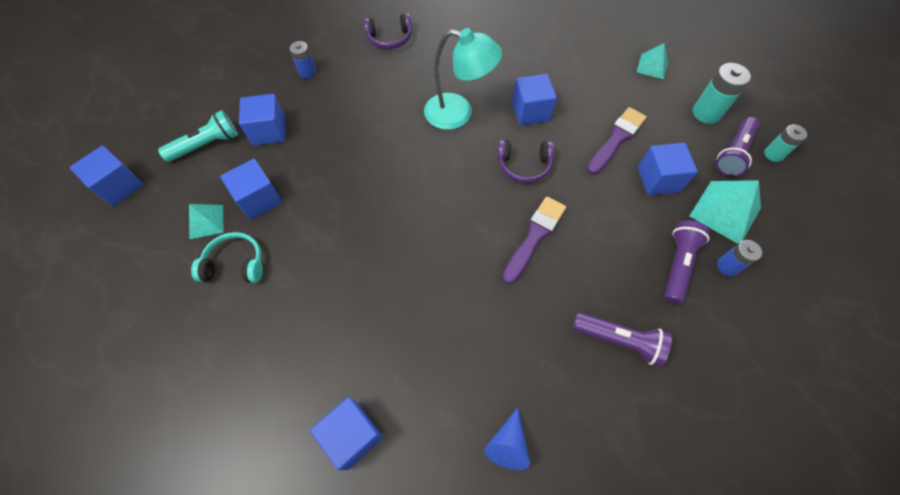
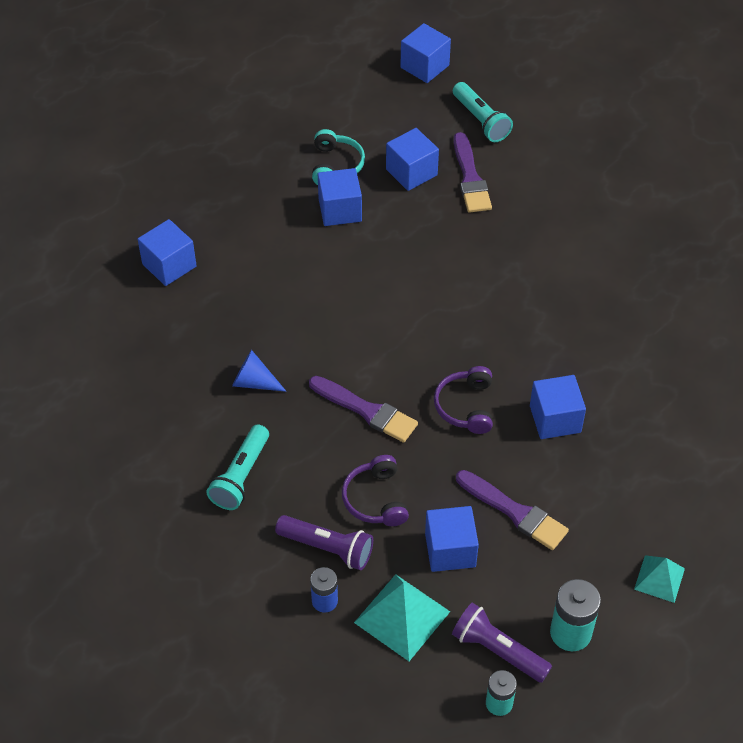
camera: 90 degrees right, 10 degrees down
(206, 221) = (384, 137): turquoise pyramid -> none
(269, 131) = (503, 168): blue cube -> blue cube (340, 210)
(275, 155) = (470, 177): none -> purple brush
(307, 72) = (599, 191): blue battery -> none
(390, 39) = (672, 268): purple headphones -> purple headphones (375, 499)
(458, 113) = (545, 342): turquoise lamp -> none
(507, 444) = (150, 375): blue cone -> blue cone (254, 382)
(619, 341) = (240, 476): purple flashlight -> turquoise flashlight

